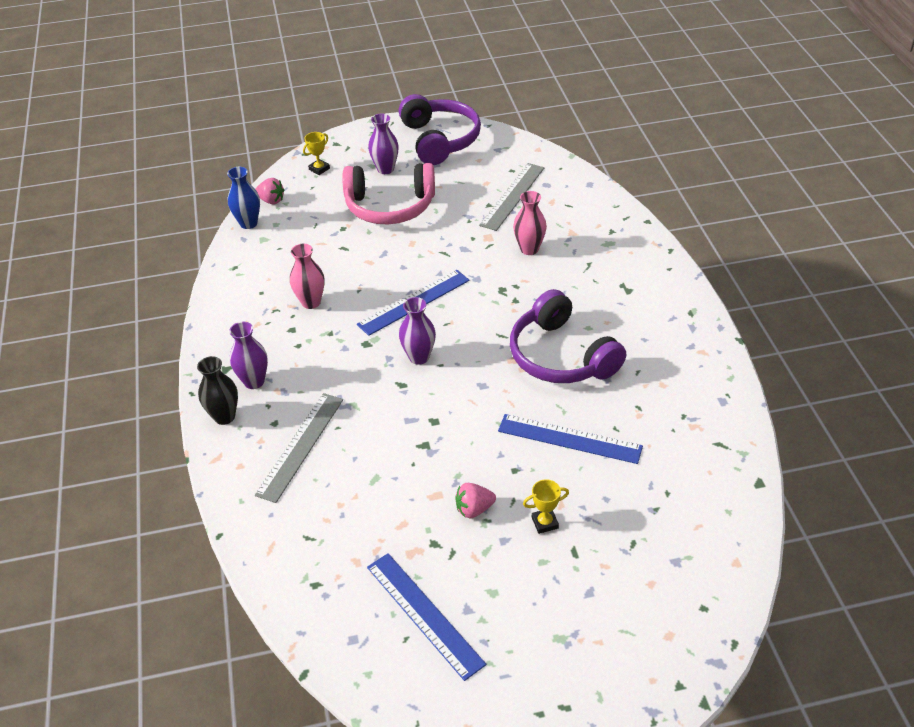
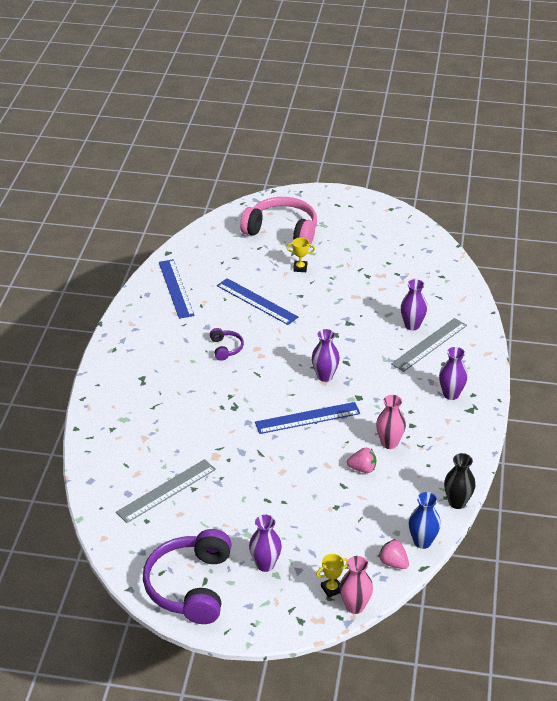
camera: 160 degrees left, 5 degrees down
(224, 416) = (477, 377): black vase -> black vase (457, 502)
(334, 470) = (412, 325): none -> purple vase
(390, 206) = (282, 517): pink headphones -> pink headphones (282, 231)
(424, 614) = (387, 250): blue ruler -> blue ruler (176, 288)
(474, 509) = (336, 284): pink strawberry -> pink strawberry (362, 469)
(529, 249) = (189, 434): pink vase -> pink vase (355, 606)
(561, 356) = (226, 348): purple headphones -> purple headphones, size x0.46

